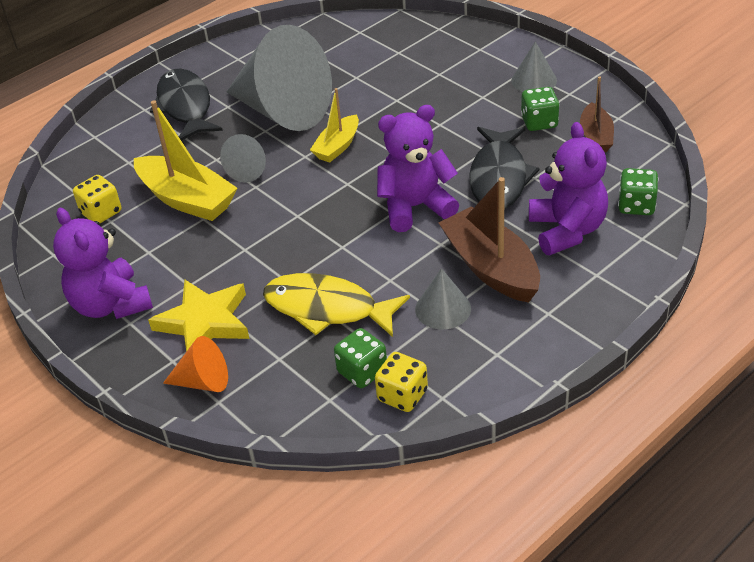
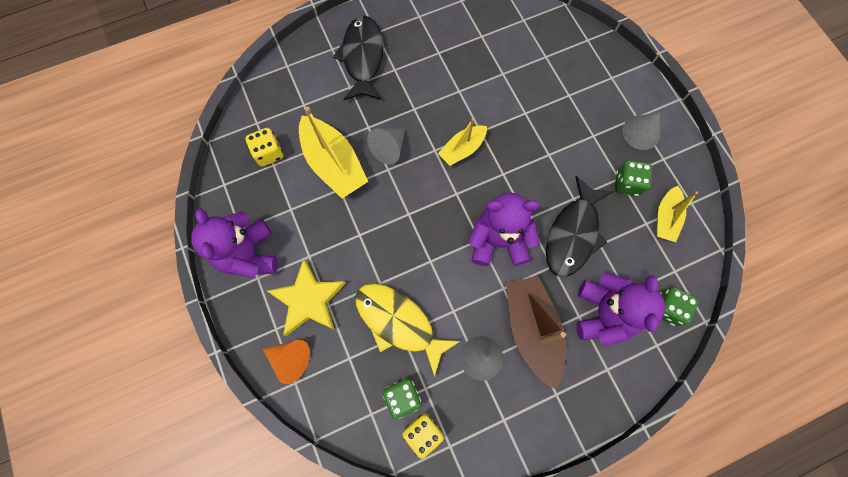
camera: 15 degrees right, 30 degrees up
(283, 111) = (434, 91): grey cone -> none
(596, 137) = (665, 218): brown boat -> yellow boat

